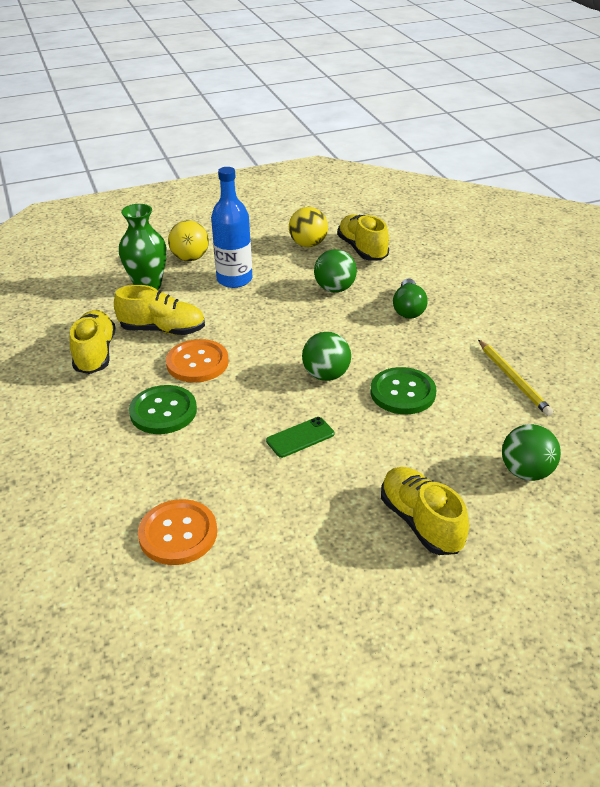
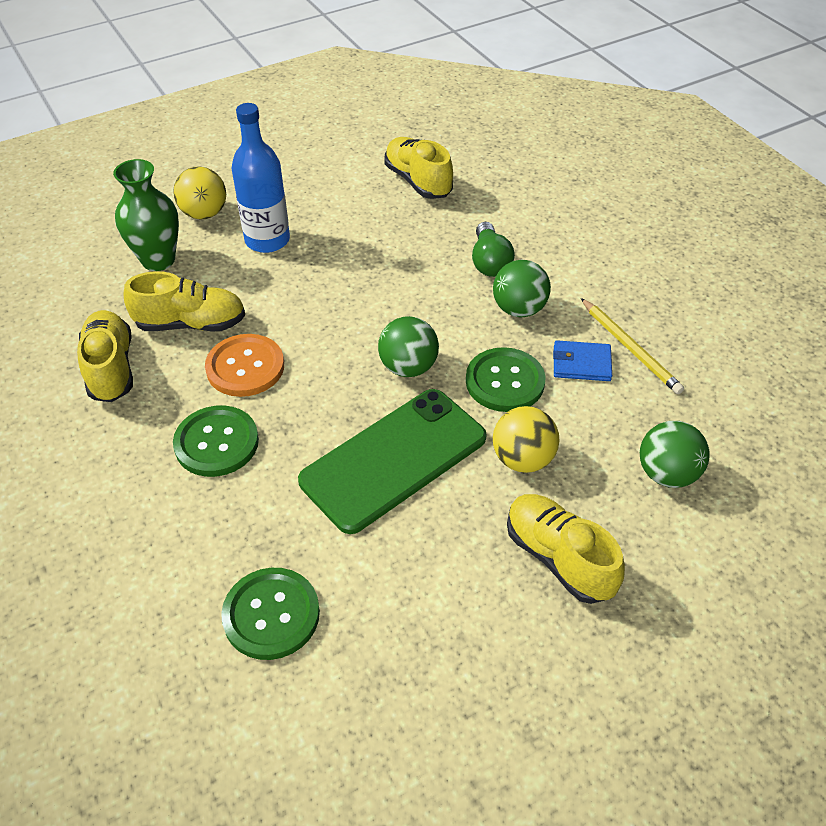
camera: 10 degrees left, 10 degrees up
(178, 534) = (271, 615): orange button -> green button
(300, 437) = (394, 459): green phone -> green phone, size x2.32
(308, 244) = (350, 179): yellow ball -> yellow ball (522, 459)
(335, 289) = (395, 242): green ball -> green ball (519, 309)
(469, 386) = (581, 363): none -> blue wallet

